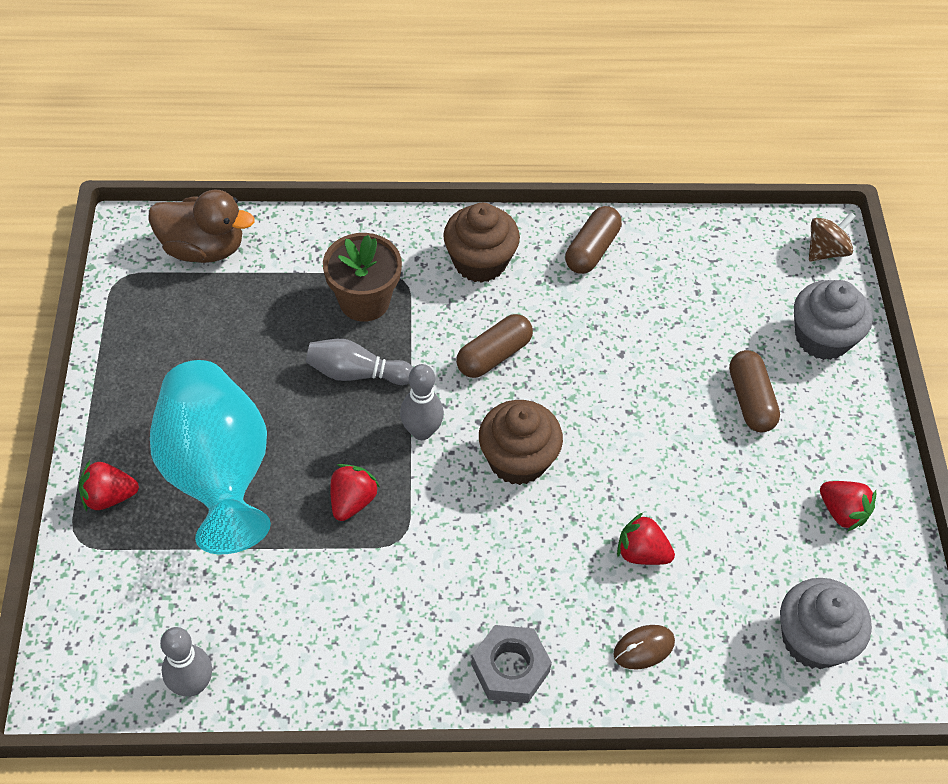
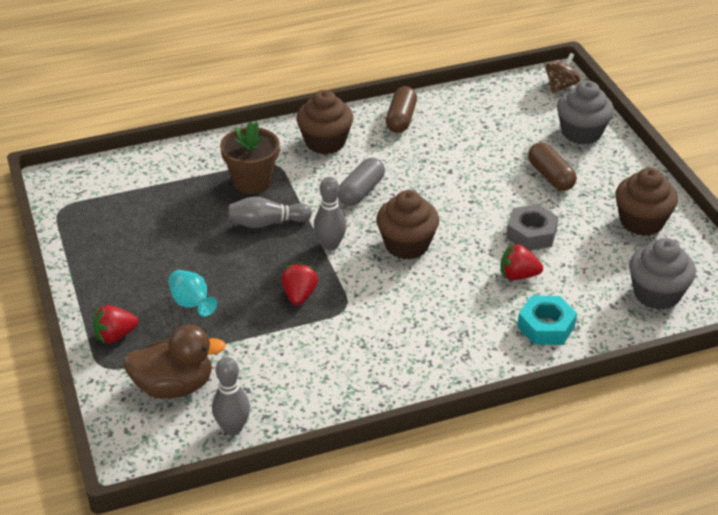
camera: 15 degrees left, 15 degrees down
(203, 248) = (117, 178): brown duck -> brown duck (174, 386)
(217, 474) = (192, 303): turquoise vase -> turquoise vase, size x0.41
(494, 355) = (361, 191): brown capsule -> grey capsule
(510, 668) = (459, 361): grey nut -> grey nut (531, 234)
(644, 648) = (546, 327): brown mouse -> turquoise nut
(842, 512) = (641, 222): red strawberry -> brown cupcake

